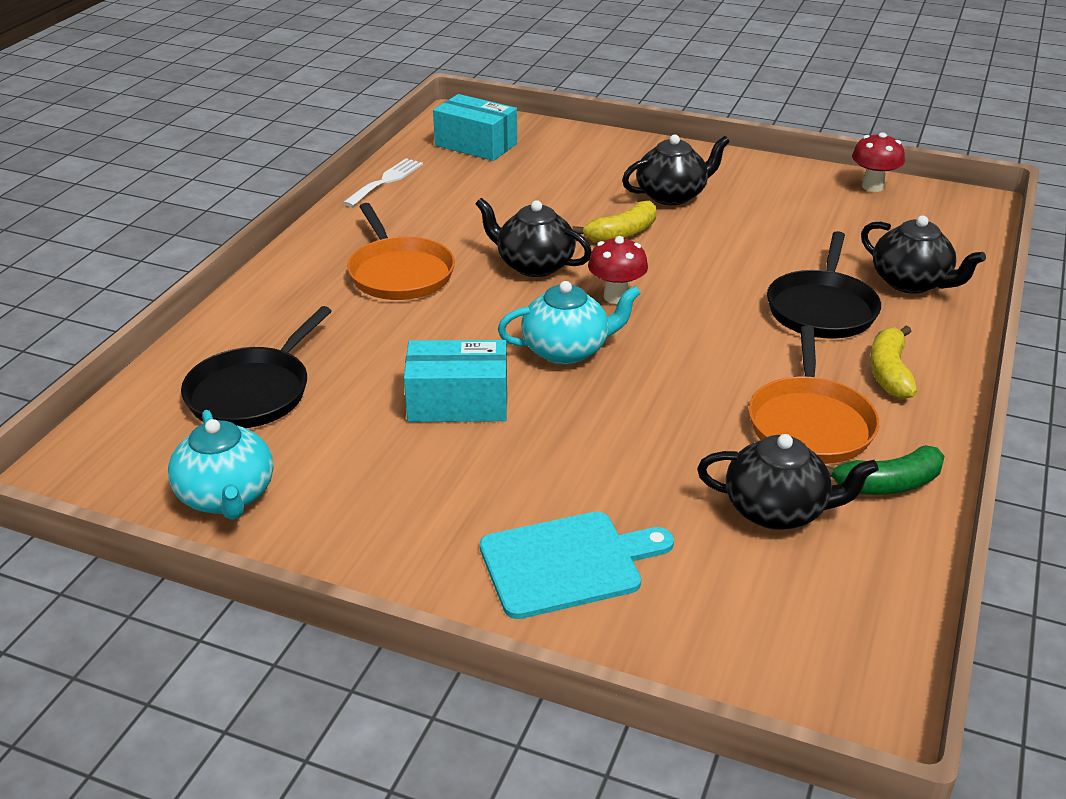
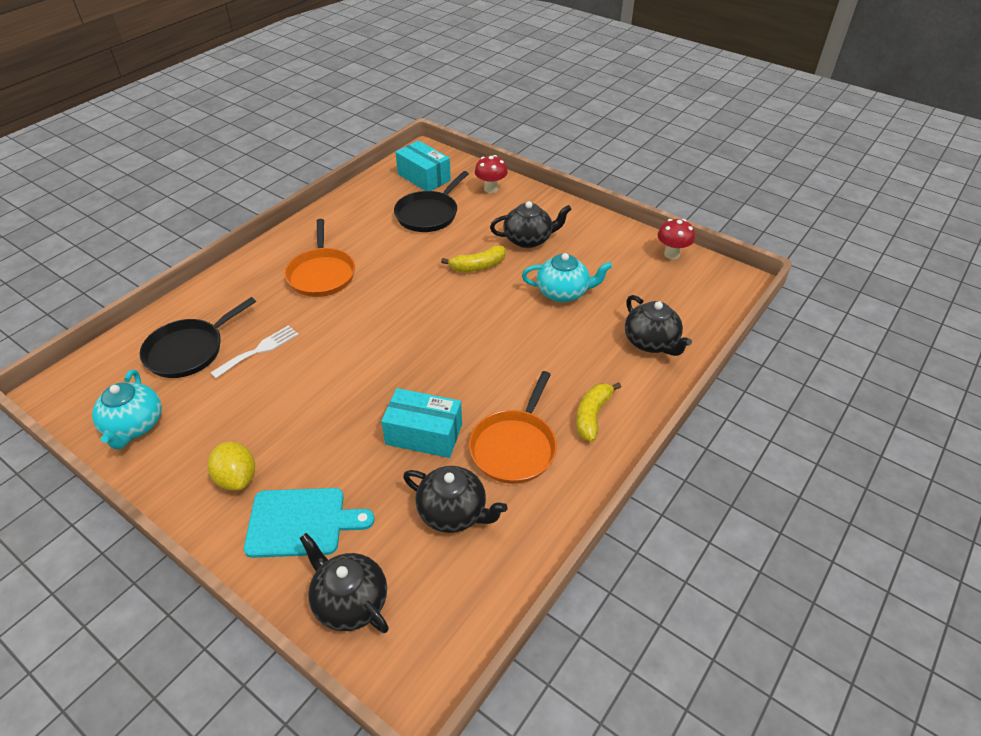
camera: 15 degrees right, 10 degrees up
(386, 181) = (352, 198): white fork -> white fork (259, 350)
(434, 530) = (237, 478): none -> yellow lemon
(458, 402) = (303, 383): turquoise box -> turquoise box (424, 434)
(534, 265) = (407, 282): black teapot -> black teapot (350, 601)
(567, 350) = (391, 355): turquoise teapot -> turquoise teapot (563, 292)
(616, 297) = (446, 318): red mushroom -> red mushroom (491, 189)
(822, 309) = (576, 353): black pan -> black pan (428, 214)
(887, 484) = (538, 508): green banana -> none

